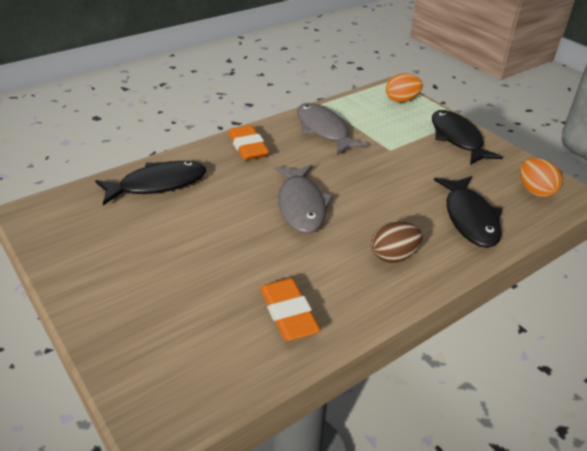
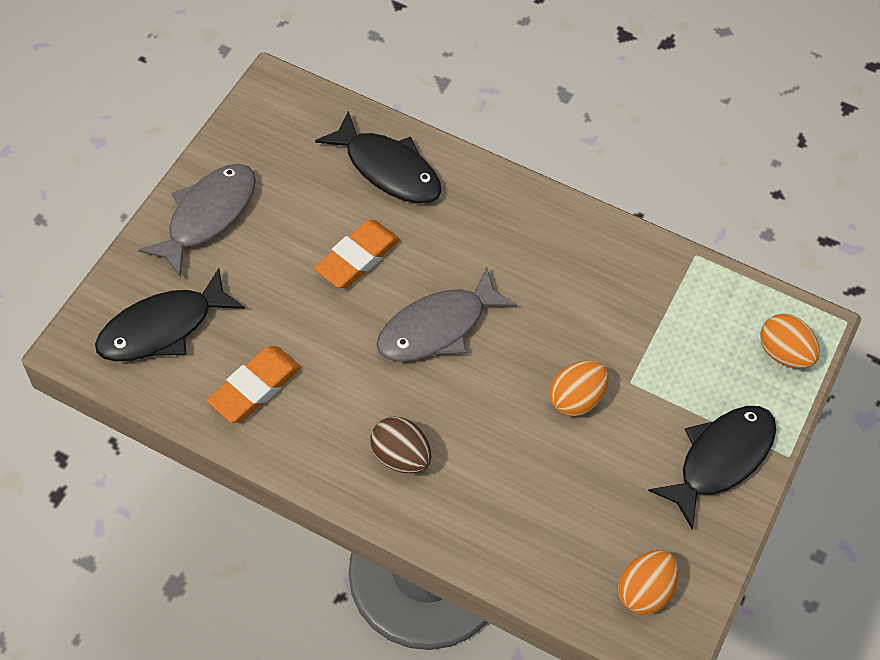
camera: 60 degrees right, 20 degrees up
(248, 147) = (523, 219): orange eraser -> orange eraser (357, 258)
(323, 130) = (623, 285): grey fish -> grey fish (207, 216)
(390, 171) = (575, 399): none -> orange egg
(469, 218) = (526, 521): black fish -> black fish (163, 328)

